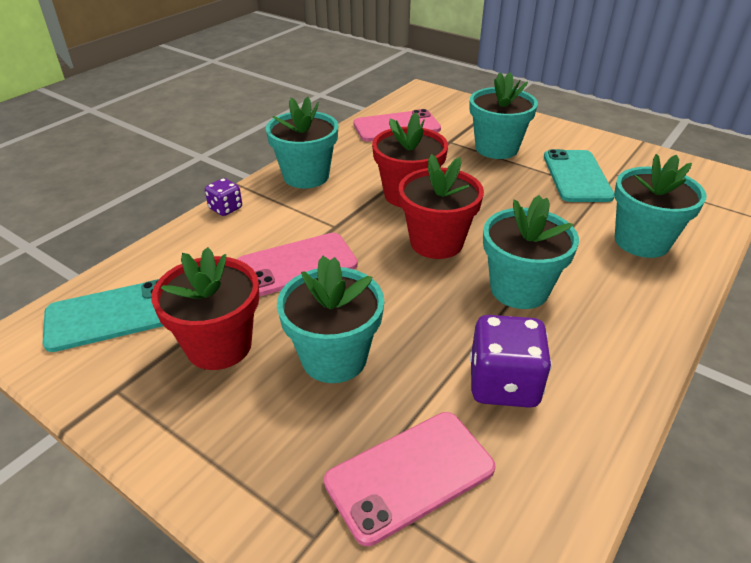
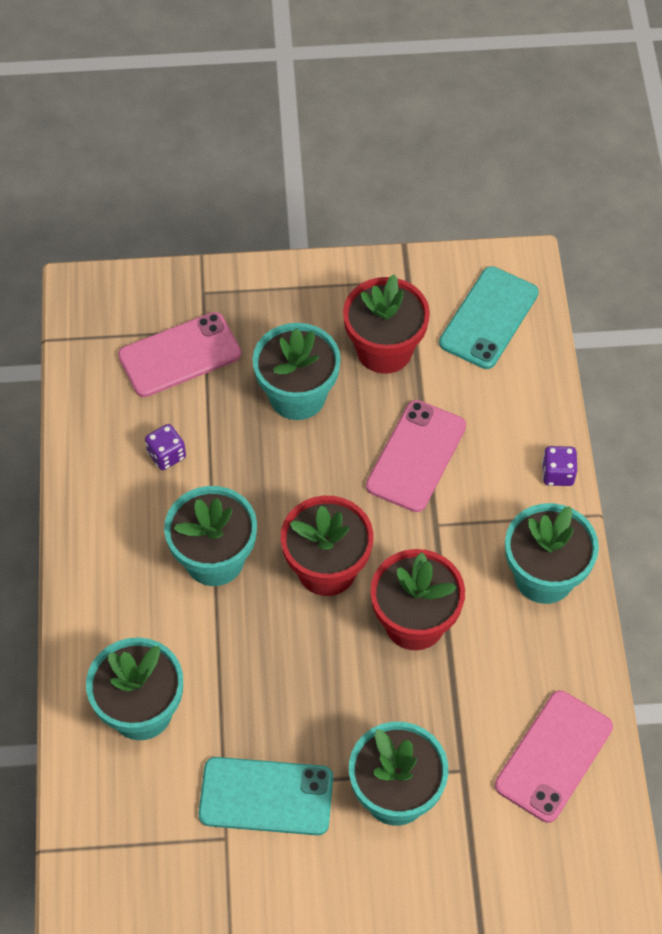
camera: 140 degrees right, 20 degrees up
(410, 475) = (180, 355): pink phone -> pink phone turned 45 degrees clockwise
(503, 384) = (166, 455): purple dice -> purple dice, size x0.55
(577, 176) = (266, 796): turquoise phone -> turquoise phone turned 45 degrees counterclockwise

